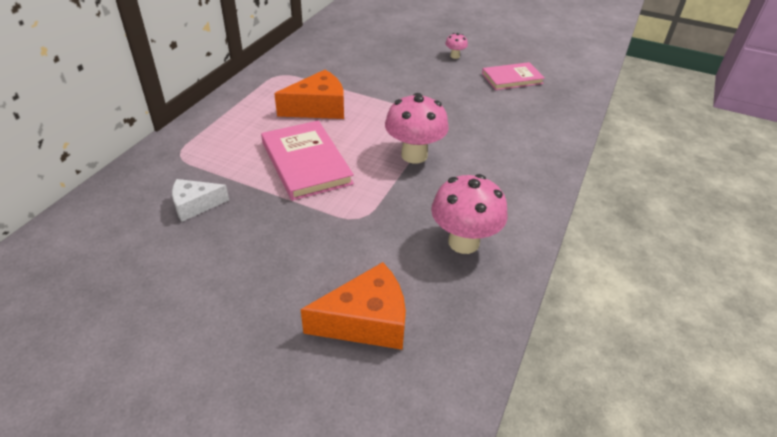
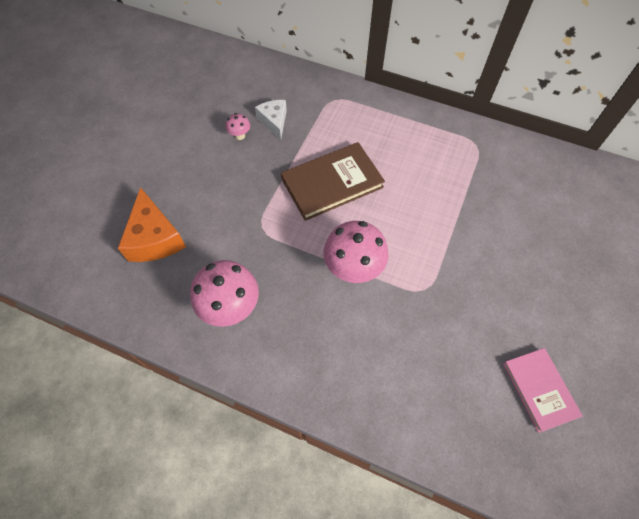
camera: 90 degrees right, 20 degrees up
(306, 163) = (332, 183): pink book -> brown book
(318, 108) = (421, 183): orange cheese -> none
(455, 56) = (578, 319): pink mushroom -> pink mushroom (240, 136)

